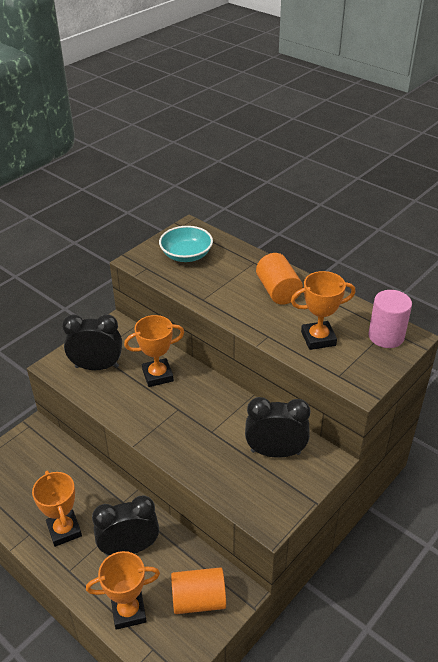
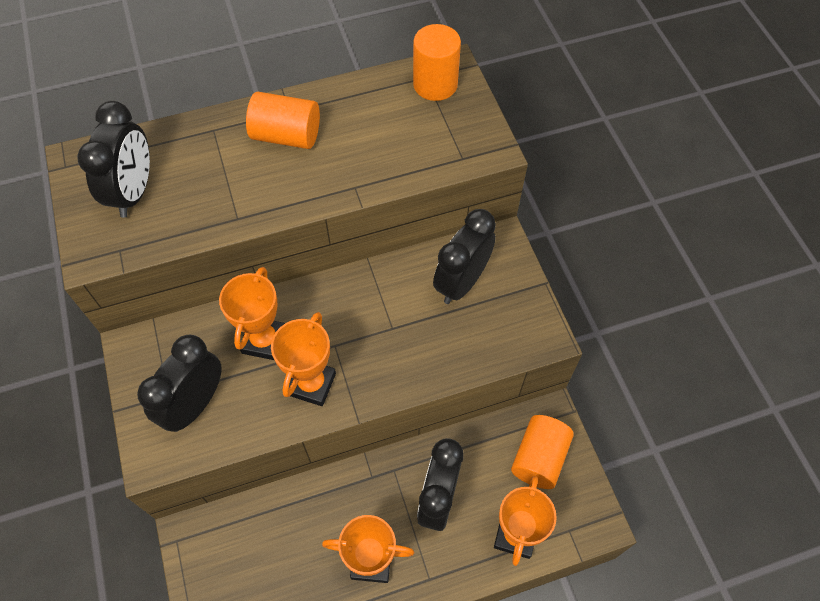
camera: 60 degrees left, 20 degrees up
(186, 255) = (134, 192): turquoise bowl -> black clock
(318, 338) = (394, 143): orange trophy -> orange trophy (312, 384)
(386, 336) = (435, 84): pink cylinder -> orange cylinder

